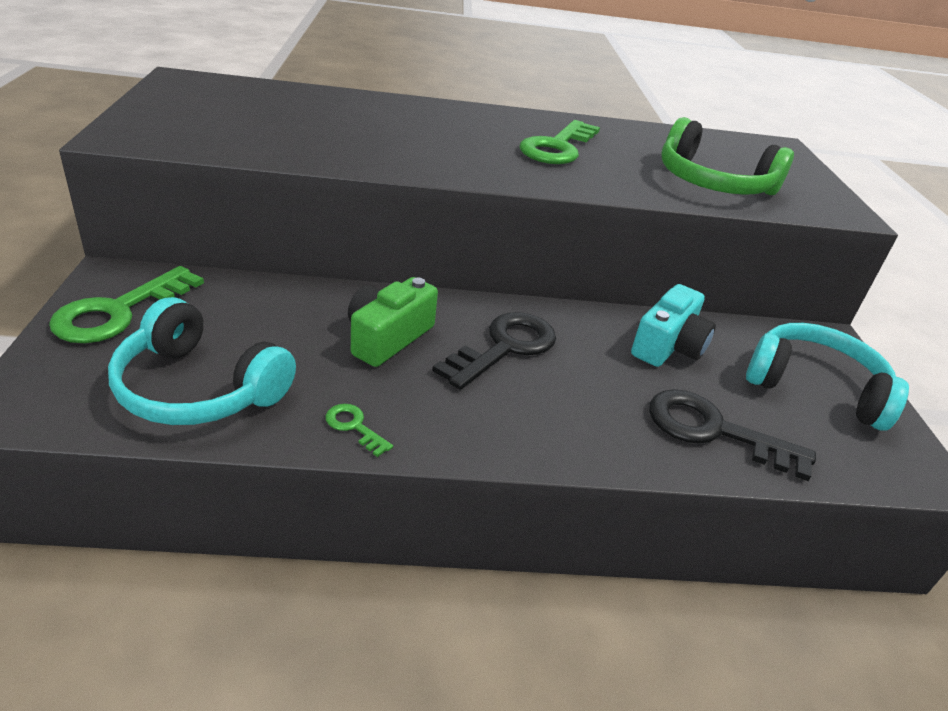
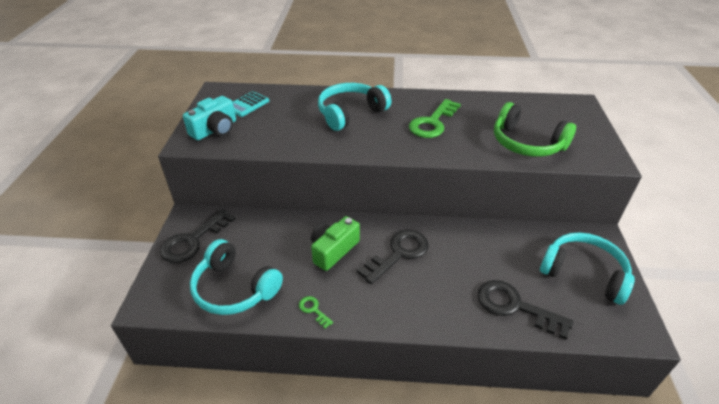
camera: 10 degrees right, 5 degrees up
(118, 312) = (193, 241): green key -> black key
(235, 99) = (247, 105): none -> turquoise calculator
(418, 125) = (350, 113): none -> turquoise headphones
(668, 346) = (496, 247): turquoise camera -> turquoise camera (215, 129)

